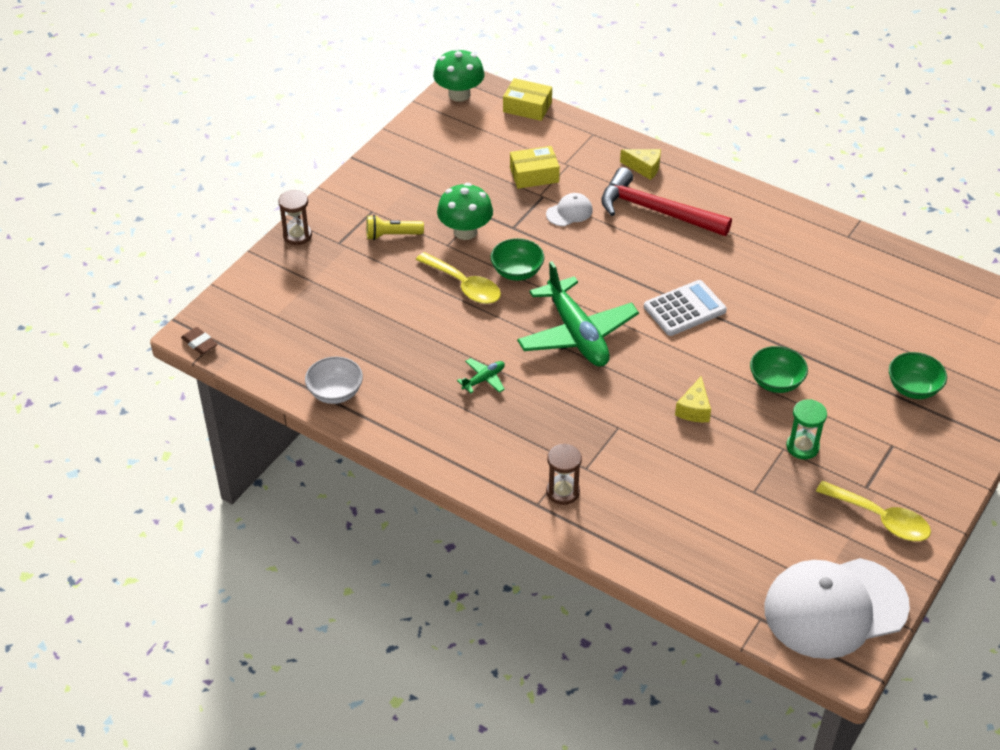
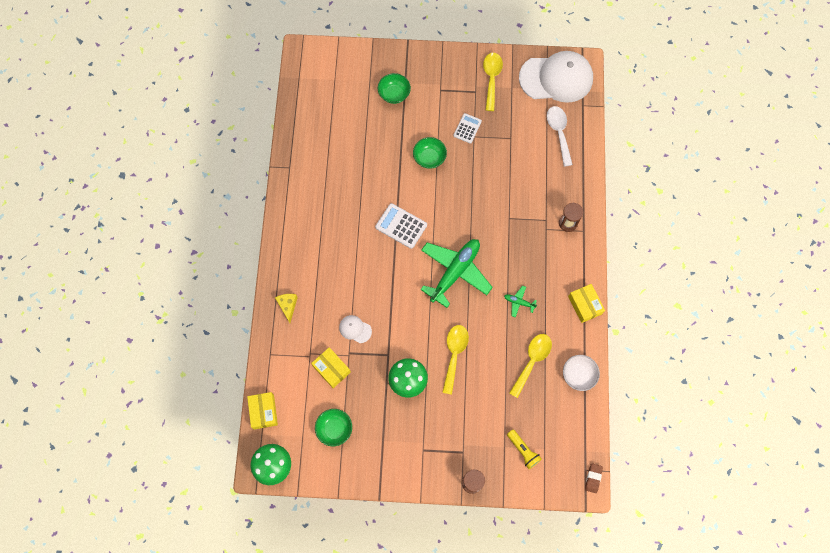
camera: 120 degrees left, 25 degrees up
(392, 235) = (437, 423): yellow flashlight -> yellow flashlight (523, 450)
(393, 355) = (532, 361): none -> yellow spoon
(424, 448) = (585, 305): none -> yellow box
(517, 272) = (425, 331): green bowl -> green bowl (334, 429)
(656, 211) = (325, 280): red hammer -> none
(694, 409) = (473, 188): yellow cheese -> none
(727, 558) = (559, 132): none -> white spoon
(802, 447) = (467, 128): green hourglass -> white calculator
(835, 608) = (556, 78): white cap -> white cap turned 45 degrees counterclockwise

